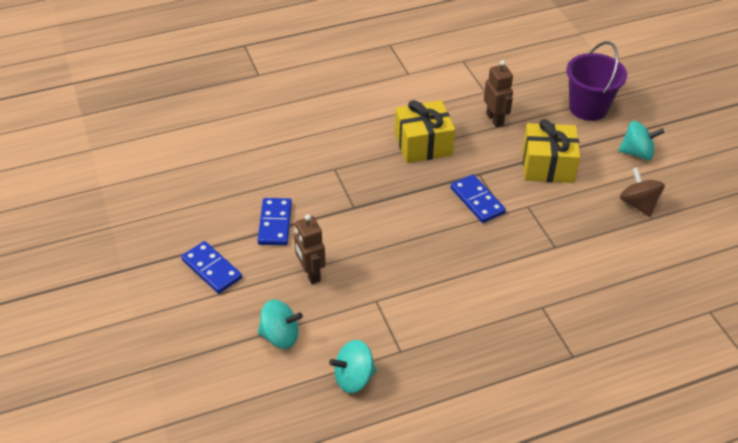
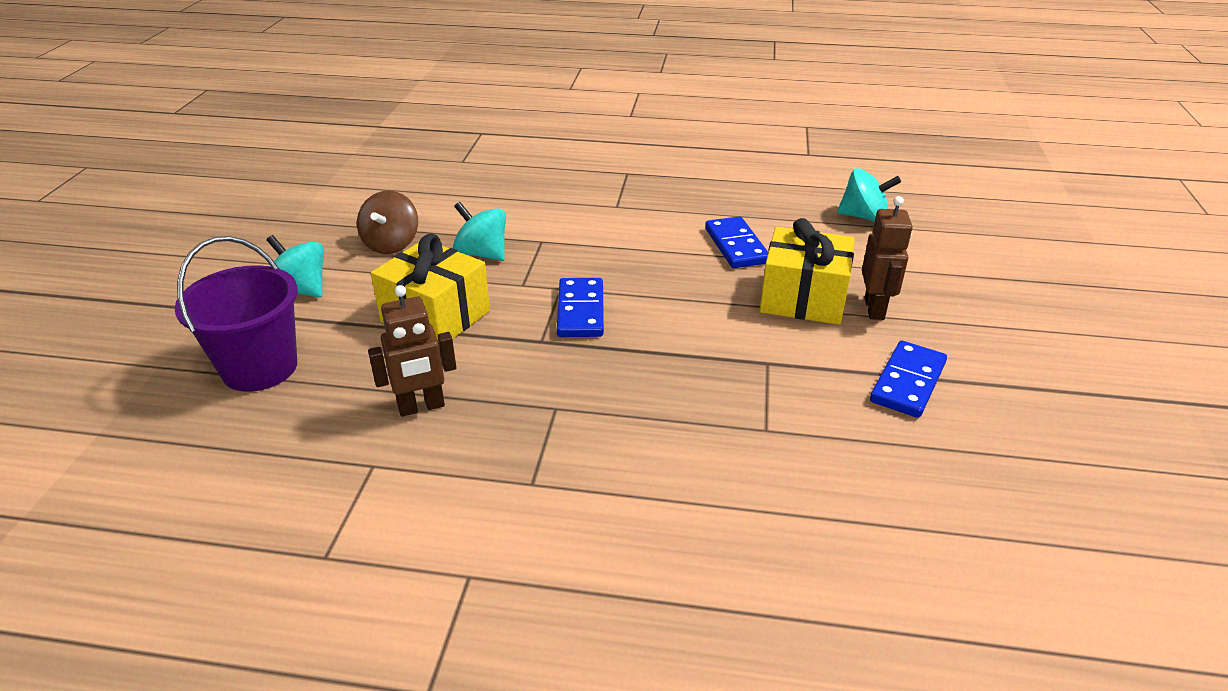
camera: 150 degrees left, 10 degrees down
(212, 269) = (1026, 357): blue domino -> blue domino (736, 246)
(280, 336) = (938, 267): turquoise spinning top -> turquoise spinning top (482, 254)
(423, 144) = (582, 412): yellow gift -> yellow gift (803, 298)
(495, 119) = (421, 407): brown robot -> brown robot turned 120 degrees counterclockwise

